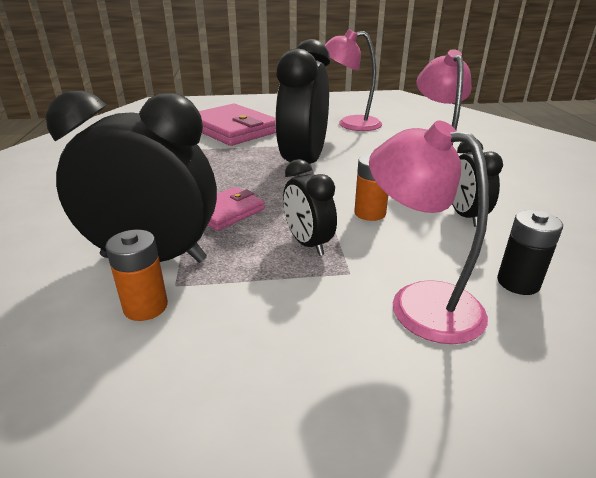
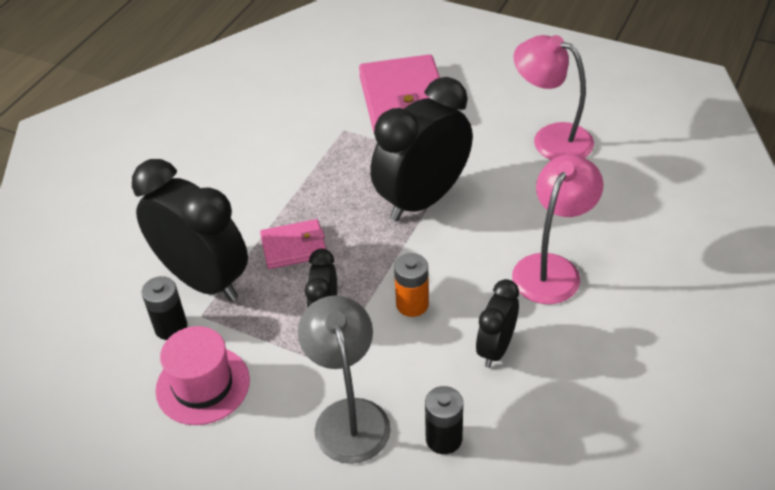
camera: 35 degrees right, 15 degrees up
(145, 307) = (171, 327): orange battery -> black battery
(234, 342) = (203, 385): none -> pink hat
(419, 302) = (349, 416): pink lamp -> grey lamp

